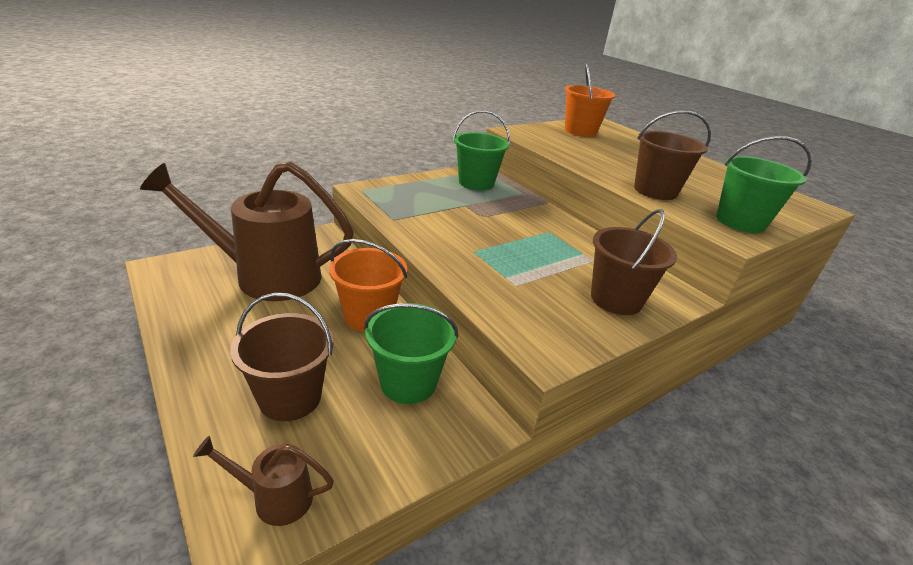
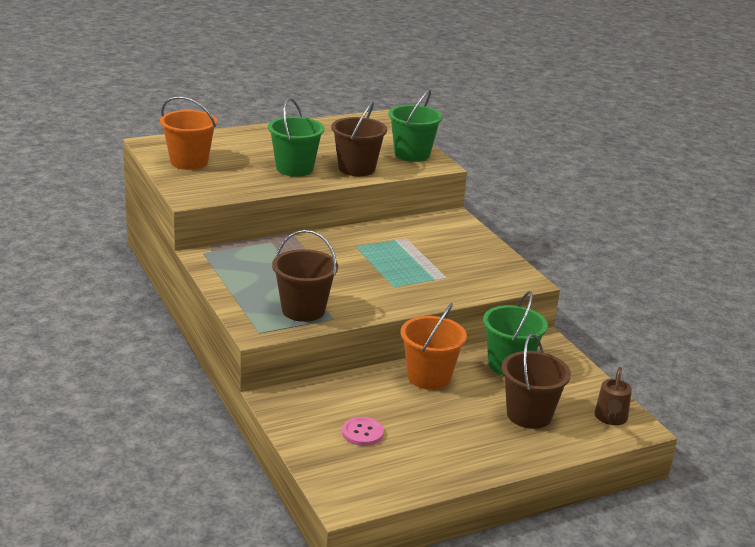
camera: 80 degrees left, 5 degrees down
(266, 276) = (362, 433): brown watering can -> pink button
(476, 183) = (241, 263): green bucket -> green bucket (294, 168)
(616, 299) = (462, 243): brown bucket -> brown bucket (303, 310)

